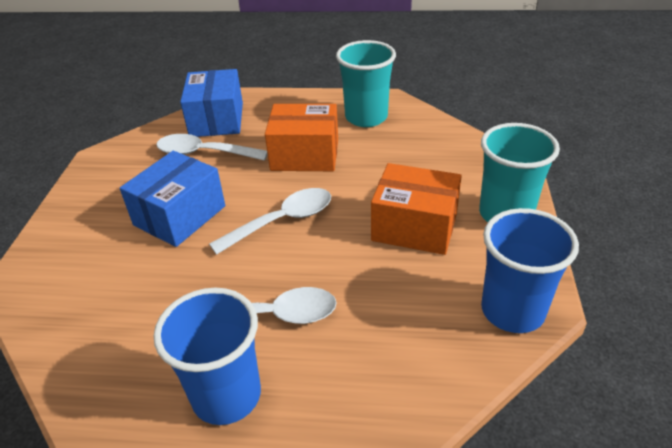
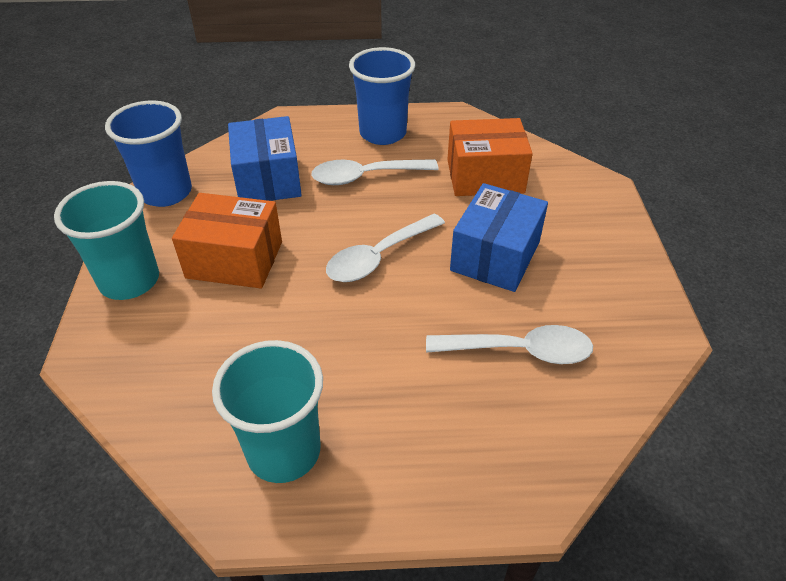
camera: 170 degrees right, 5 degrees up
(216, 119) = (541, 428): blue box -> blue box (268, 179)
(305, 155) = (373, 356): orange box -> orange box (485, 176)

